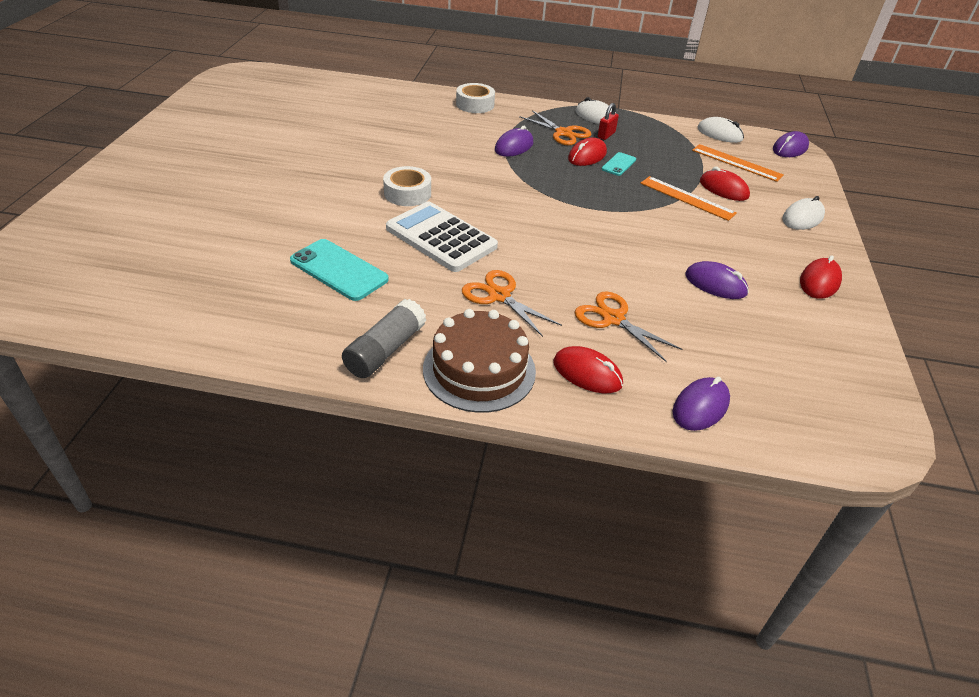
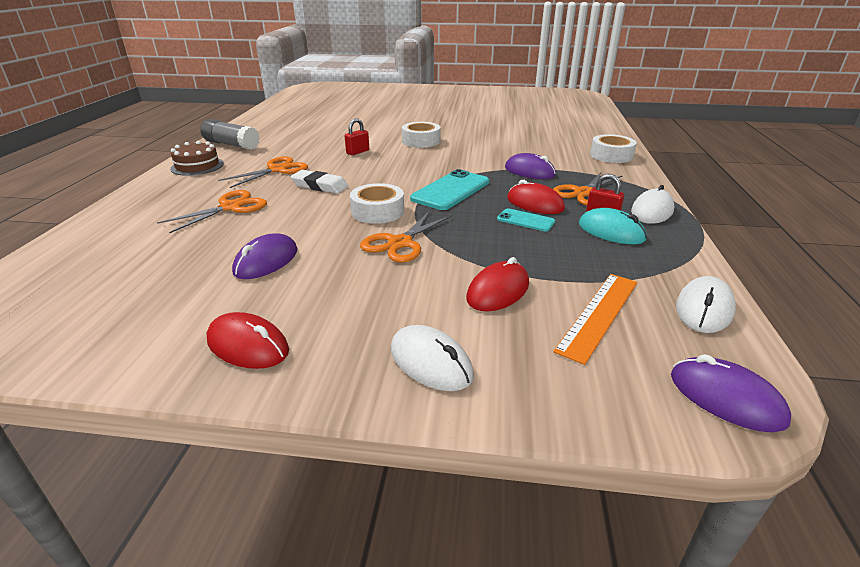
camera: 90 degrees right, 10 degrees down
(339, 270) = (319, 131): turquoise phone -> turquoise phone (451, 190)
(441, 238) = (357, 152): white calculator -> red padlock
(479, 370) = (197, 166): brown cake -> brown cake, size x0.64
(551, 262) = (320, 186): none -> white eraser
(587, 373) = (169, 196): red mouse -> none
(611, 228) = (377, 211): none -> white tape
(632, 137) = (611, 232): none -> turquoise mouse
(668, 220) = (400, 243): none -> orange scissors
(687, 198) = (459, 259): orange ruler -> none
(700, 407) = (94, 237): purple mouse -> none

